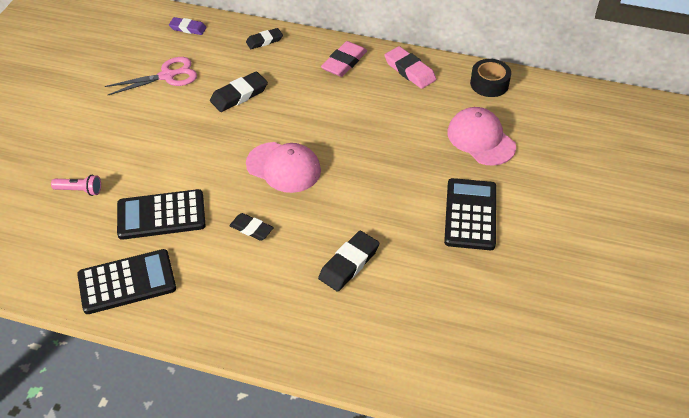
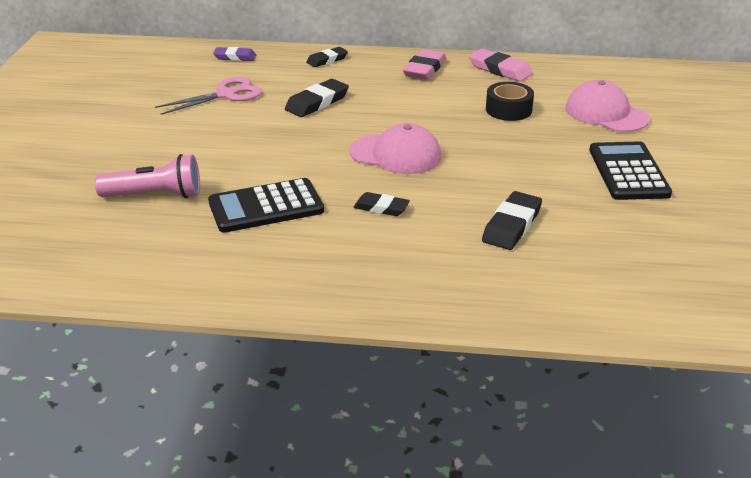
camera: 10 degrees left, 15 degrees down
(80, 190) = (155, 195): pink flashlight -> pink flashlight, size x1.68
(127, 282) = (246, 269): black calculator -> none
(489, 84) = (591, 72): black tape -> black tape (508, 110)

